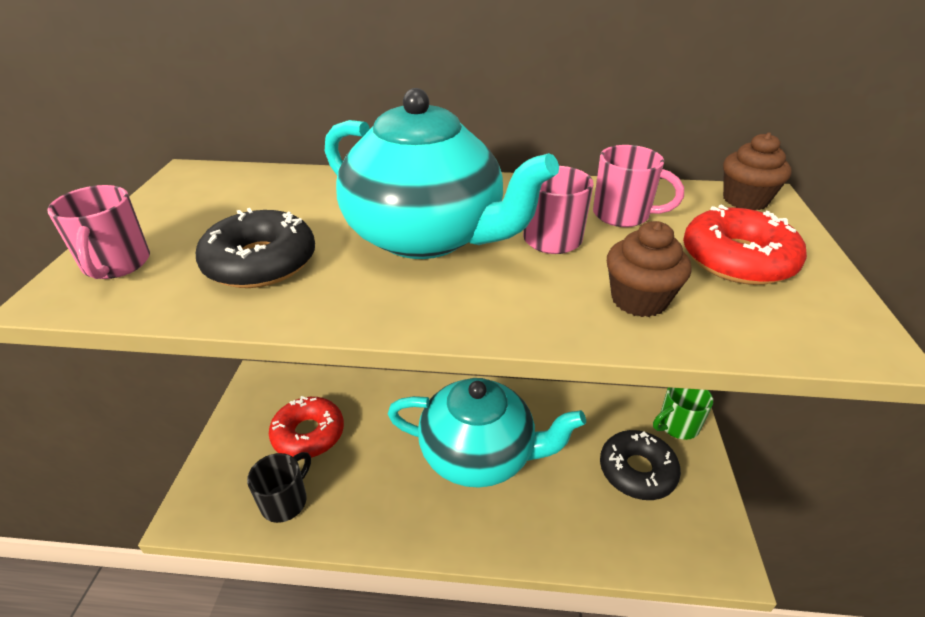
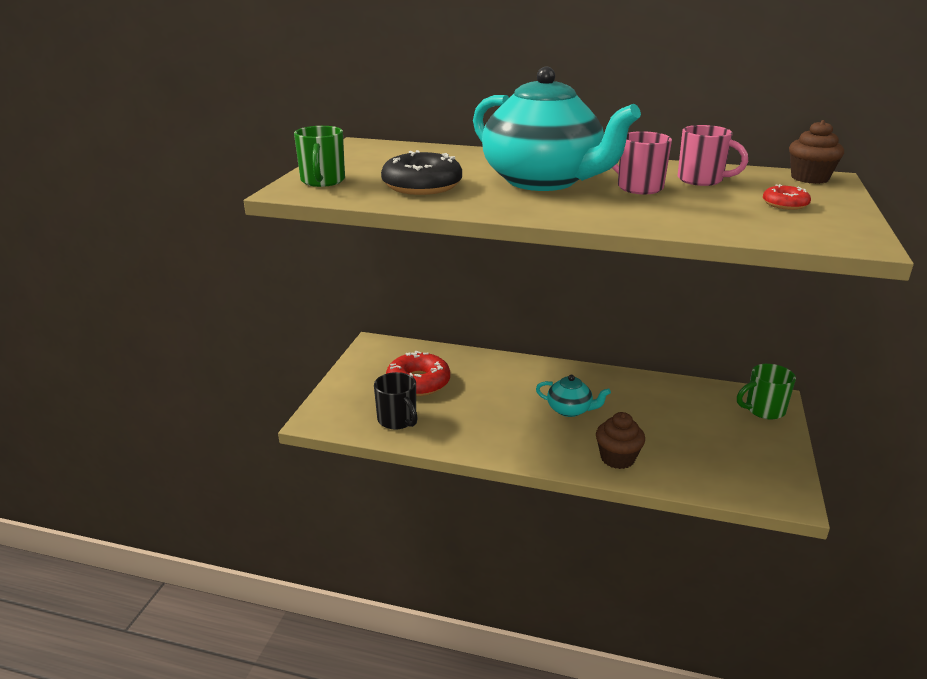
camera: 10 degrees right, 10 degrees down
(116, 264) = (322, 181): pink mug -> green mug
(285, 501) = (397, 420): black mug -> black mug turned 105 degrees clockwise
(479, 455) = (570, 410): turquoise teapot -> turquoise teapot, size x0.44
(637, 471) = (717, 434): black donut -> none
(639, 300) = (697, 216): brown cupcake -> brown cupcake (617, 458)
(737, 259) = (785, 204): red donut -> red donut, size x0.52

